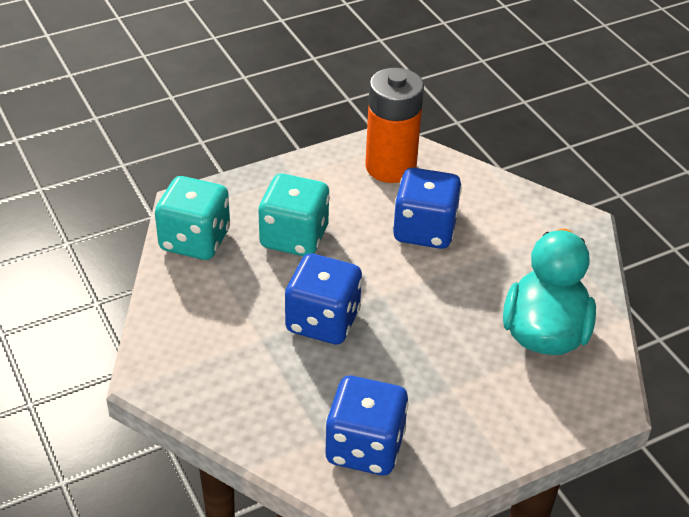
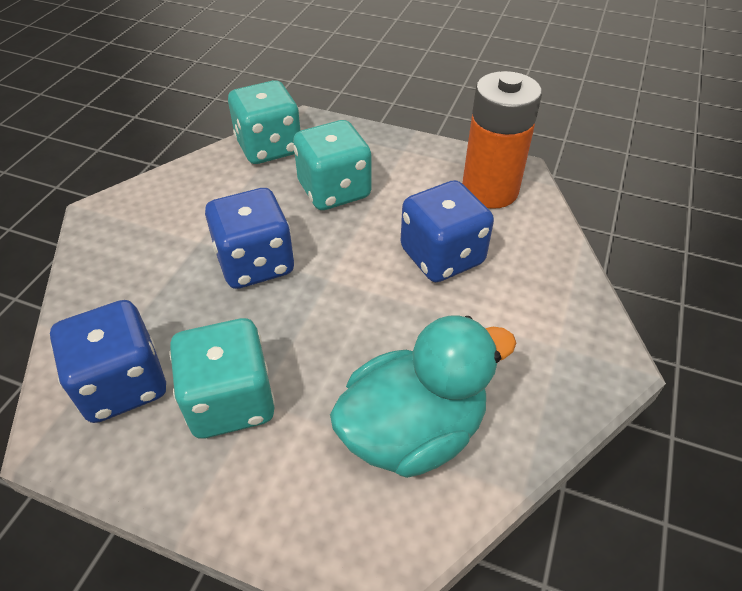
camera: 50 degrees right, 5 degrees up
(437, 400) = (231, 401): none -> turquoise dice

